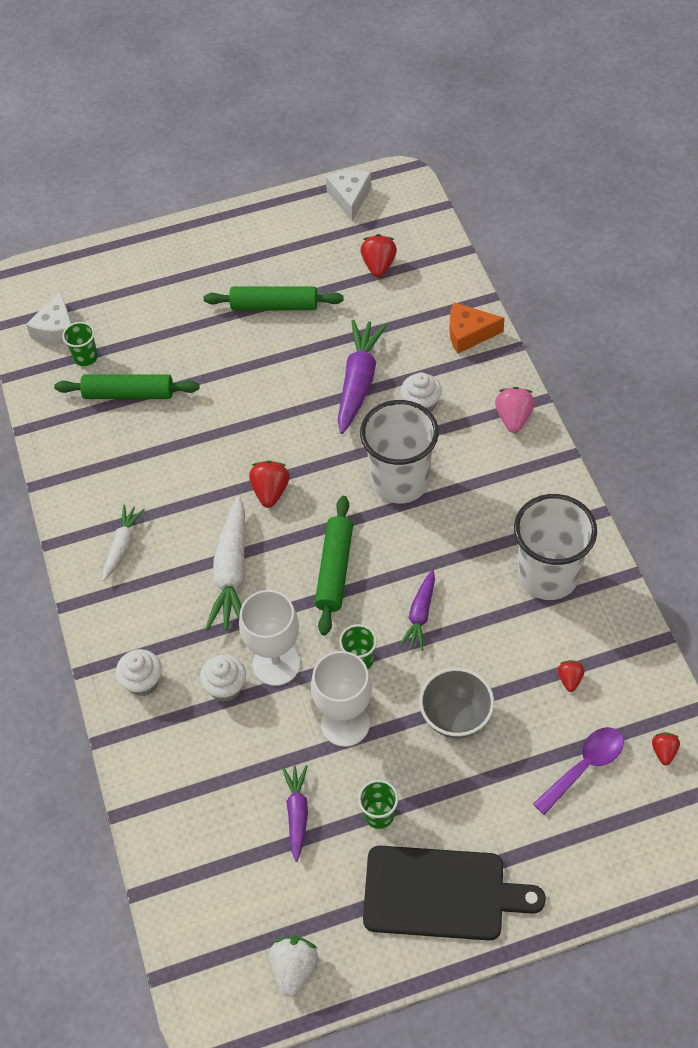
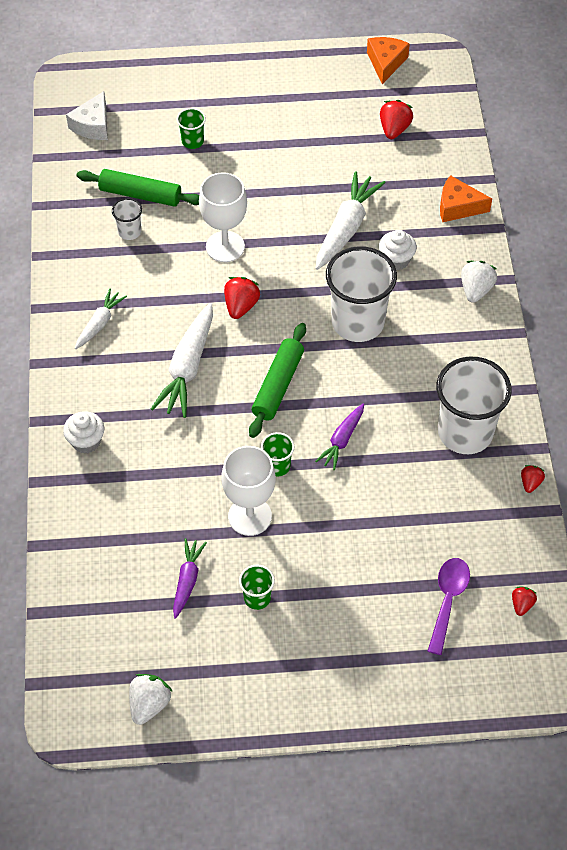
camera: 10 degrees right, 0 degrees up
(85, 357) = (111, 155): green cup -> green cup (192, 141)
(128, 437) = (129, 232): none -> white cup
(226, 687) = (156, 462): white cupcake -> none
(274, 306) = (290, 145): green rolling pin -> none
(276, 664) = (204, 453): white goblet -> white goblet (225, 247)
(349, 198) = (385, 63): white cheese -> orange cheese
(358, 382) = (346, 228): purple carrot -> white carrot
(441, 893) = (291, 674): black cutting board -> none
(455, 717) = (347, 533): grey bowl -> none
(513, 418) = (476, 290): pink strawberry -> white strawberry
(569, 679) = (457, 525): red strawberry -> red strawberry (530, 483)
(584, 766) = (447, 600): purple spoon -> purple spoon turned 45 degrees counterclockwise

